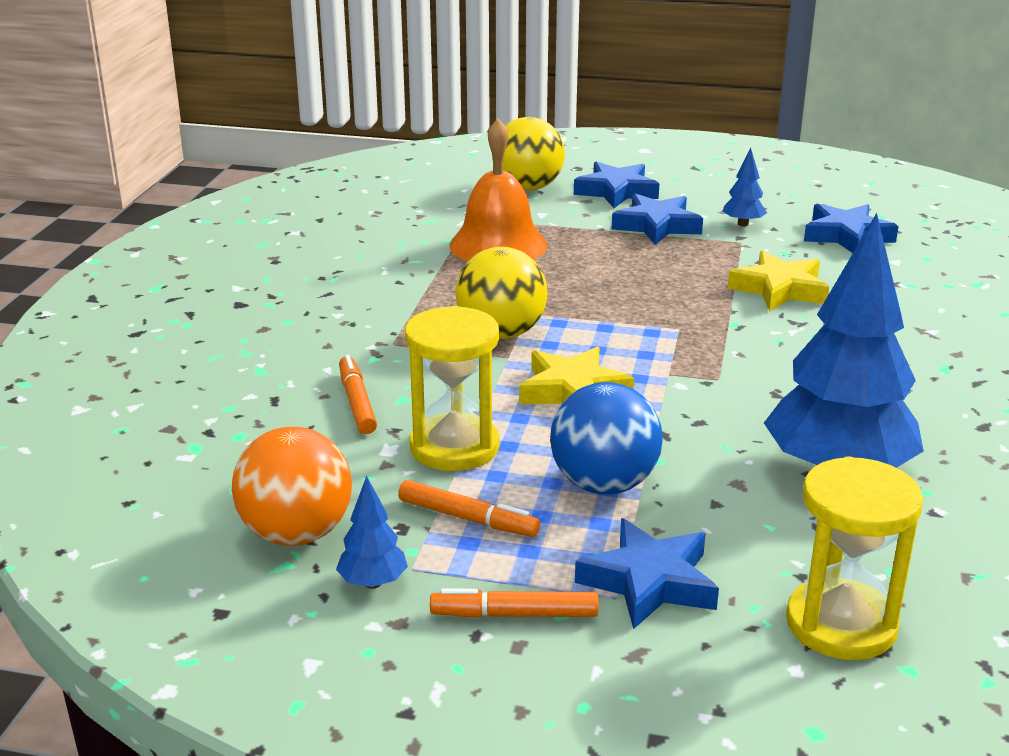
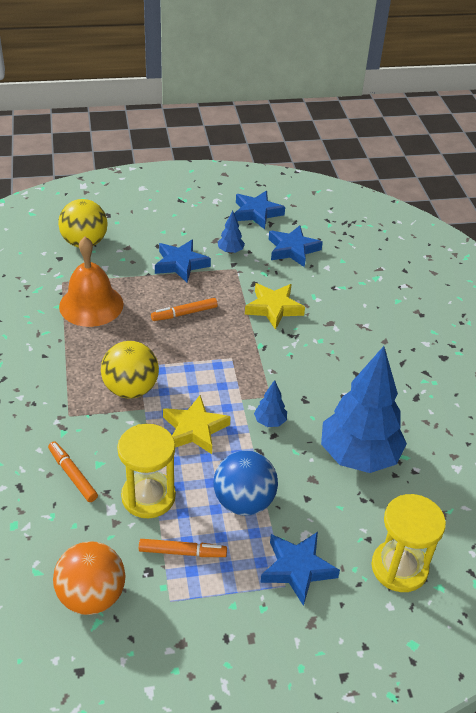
camera: 25 degrees left, 15 degrees up
(373, 583) = (154, 619): blue tree -> blue tree (270, 422)
(514, 614) = (239, 616): orange marker -> orange marker (184, 313)
(616, 191) = (142, 235): blue star -> blue star (257, 213)

